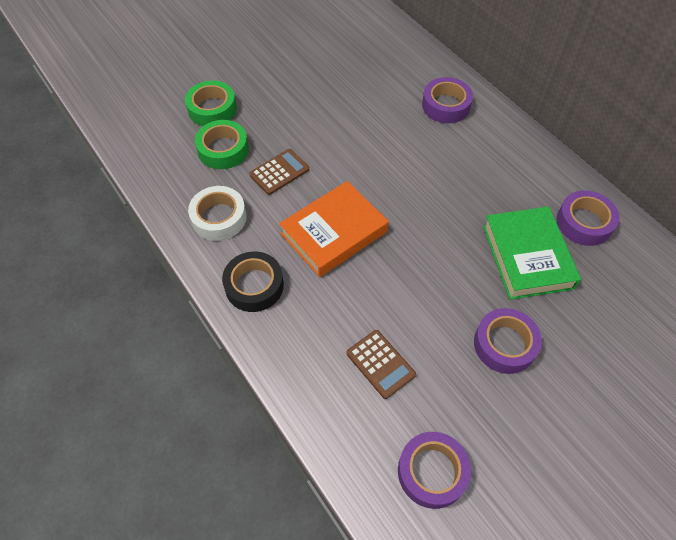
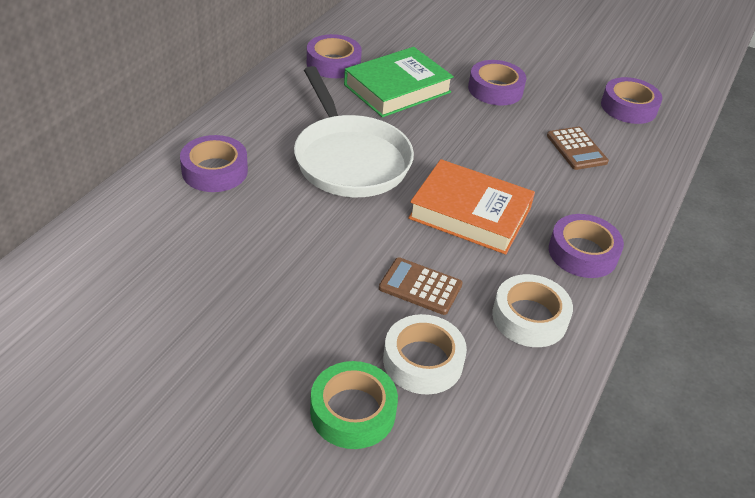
camera: 120 degrees left, 15 degrees down
(223, 149) = (423, 361): green tape -> white tape
(254, 286) = (582, 253): black tape -> purple tape
(380, 364) = (576, 149): brown calculator -> brown calculator turned 135 degrees clockwise
(431, 183) = (349, 159): none -> white pan

